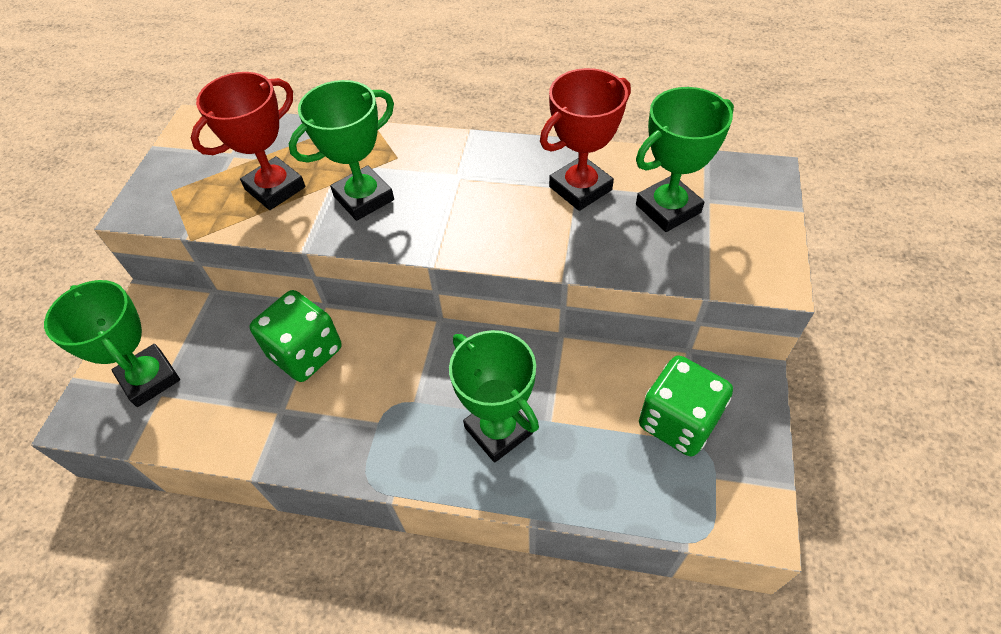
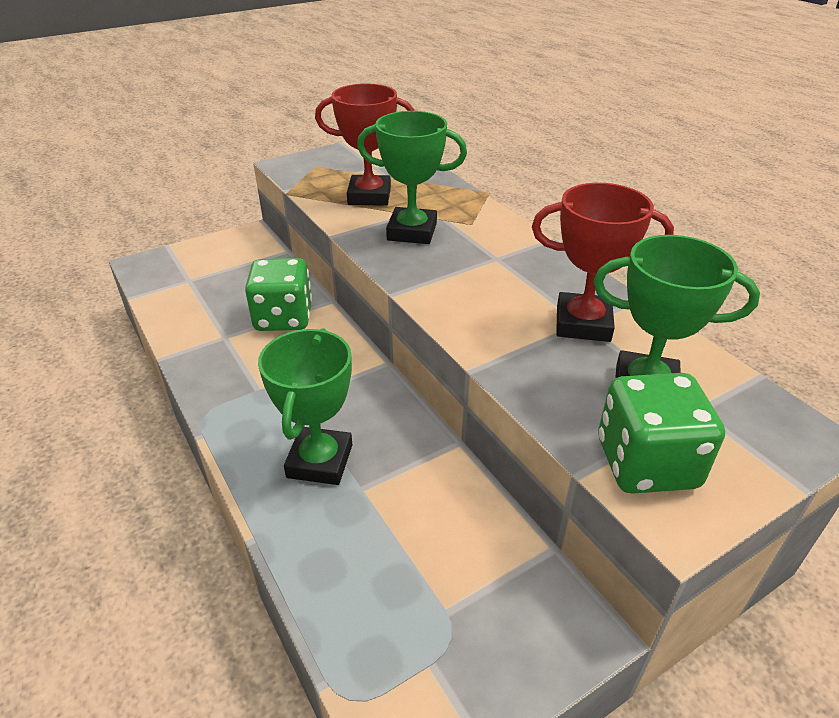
camera: 45 degrees right, 15 degrees down
(149, 379) = (195, 270): green trophy -> none
(678, 421) = (461, 589): green dice -> green dice (646, 463)

